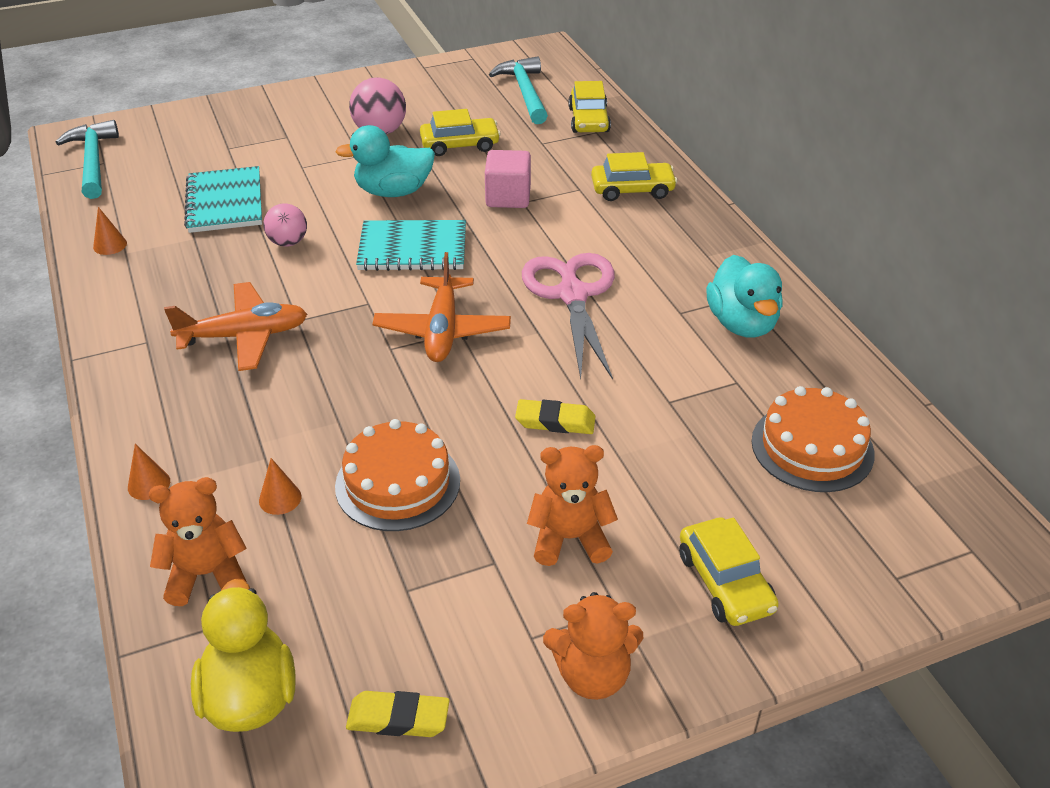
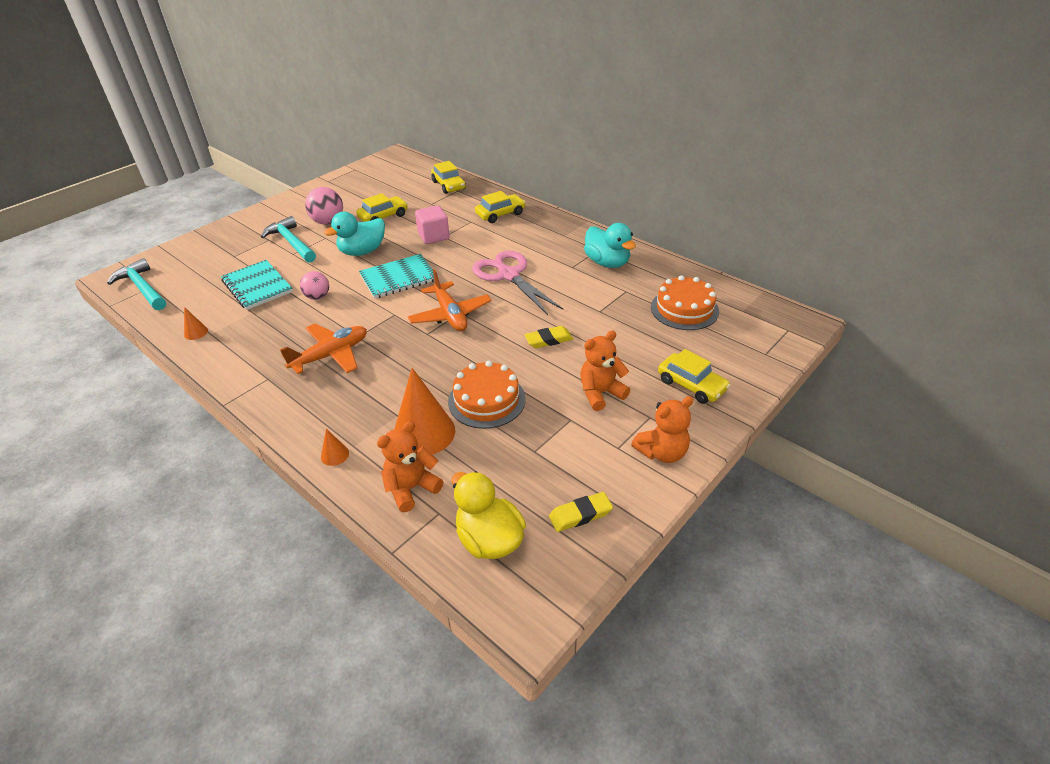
camera: 25 degrees left, 0 degrees up
(280, 498) = (424, 432): orange cone -> orange cone, size x2.31
(524, 92) = (400, 180): turquoise hammer -> turquoise hammer (291, 242)

